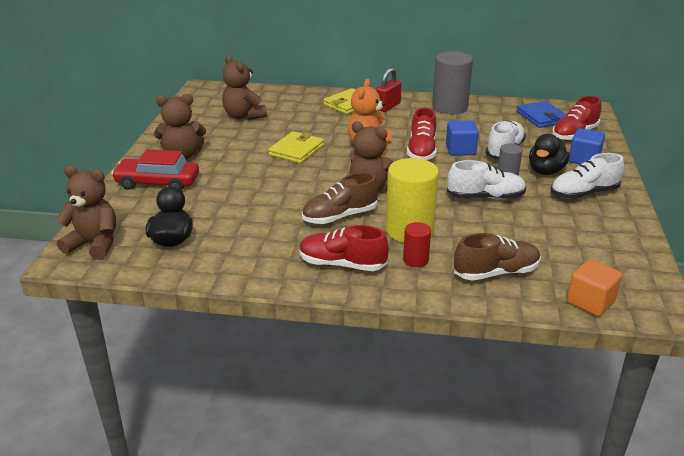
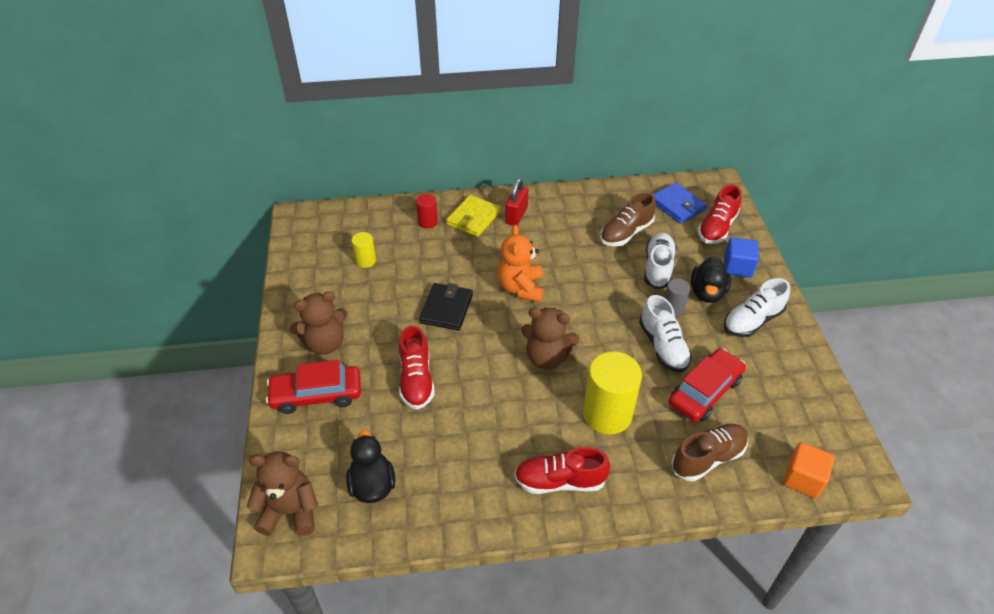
camera: 15 degrees left, 15 degrees up
(243, 116) = (366, 261): brown teddy bear -> yellow cylinder
(296, 150) = (446, 309): yellow wallet -> black wallet
(340, 216) = (531, 408): brown shoe -> brown shoe (626, 233)
(415, 260) = (628, 457): red cylinder -> red cylinder (428, 222)
(421, 151) = (576, 284): red shoe -> red shoe (416, 380)
(450, 107) = (580, 205): grey cylinder -> none
(460, 150) = (614, 275): blue cube -> none
(485, 197) = (663, 346): white shoe -> white shoe turned 90 degrees clockwise
(513, 230) = (705, 391): none -> red car

